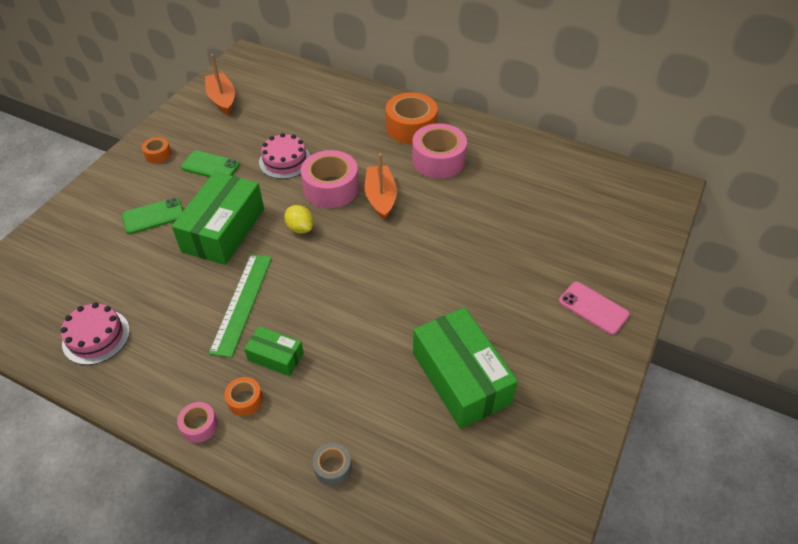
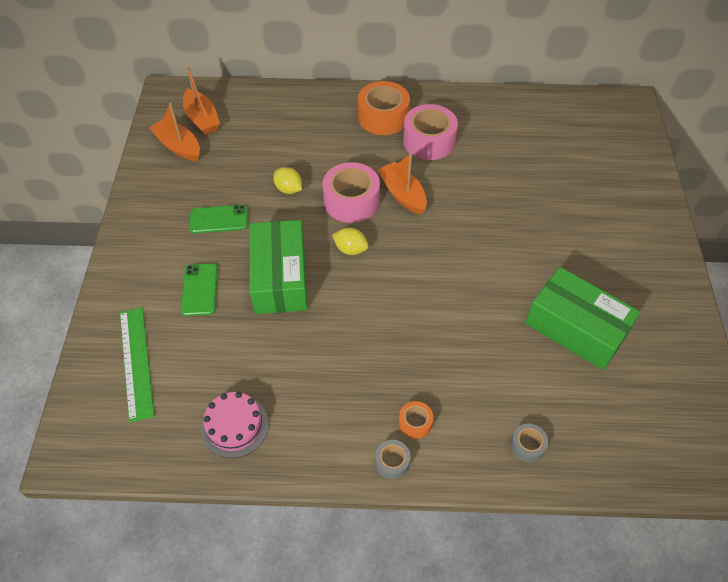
camera: 25 degrees left, 5 degrees up
(153, 216) = (200, 289): green phone -> green phone turned 45 degrees counterclockwise
(158, 154) = (155, 226): orange tape -> none
(199, 426) = (392, 462): pink tape -> grey tape
(241, 303) = (348, 339): green ruler -> green ruler (136, 362)
(257, 84) = (202, 119): none -> orange boat
(275, 357) = (414, 374): green box -> none
(285, 161) = (288, 189): pink cake -> yellow lemon
(593, 308) = (637, 228): pink phone -> none

